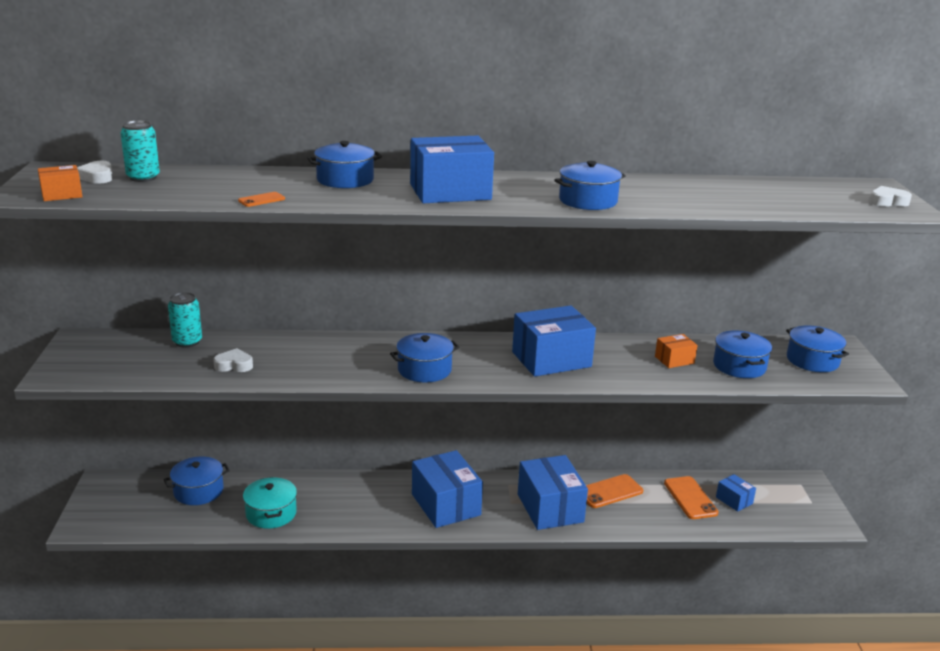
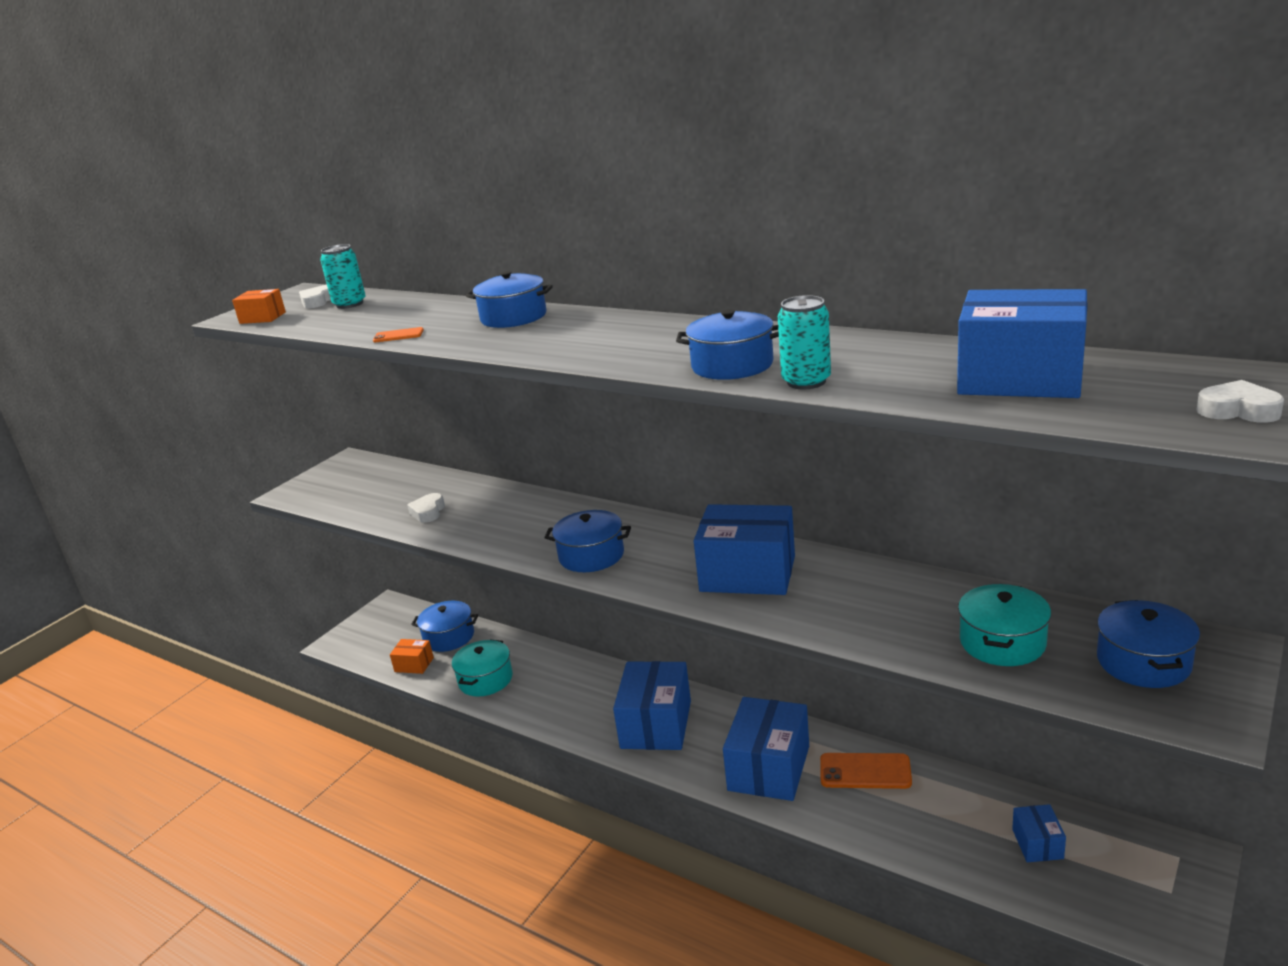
camera: 40 degrees right, 0 degrees up
(187, 342) = (421, 479): turquoise can -> turquoise can (806, 382)
(234, 365) = (428, 512): white heart -> white heart turned 120 degrees counterclockwise
(450, 192) = (592, 340): blue box -> blue box (1020, 378)
(674, 360) = (912, 610): orange box -> orange box (414, 664)
(690, 498) = (971, 818): orange phone -> none
(739, 366) = (1002, 642): blue pot -> turquoise pot

